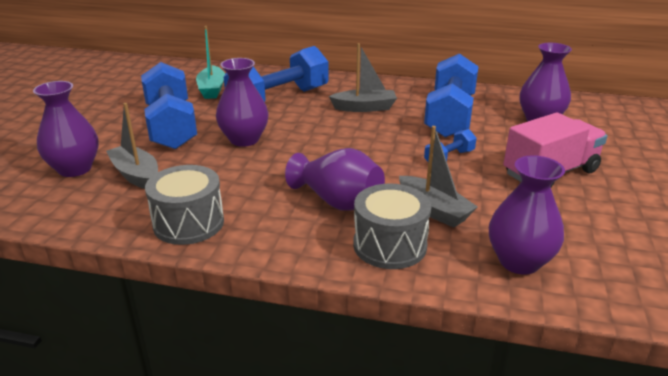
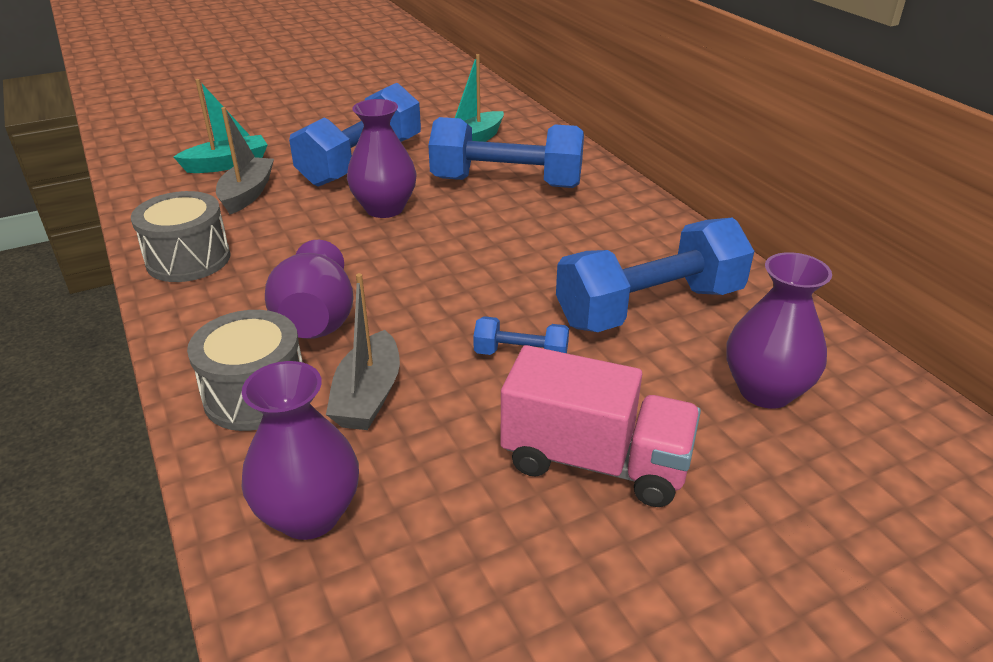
camera: 50 degrees right, 5 degrees up
(75, 169) = (227, 164): purple vase -> turquoise boat
(364, 108) = (571, 240): grey boat -> none

